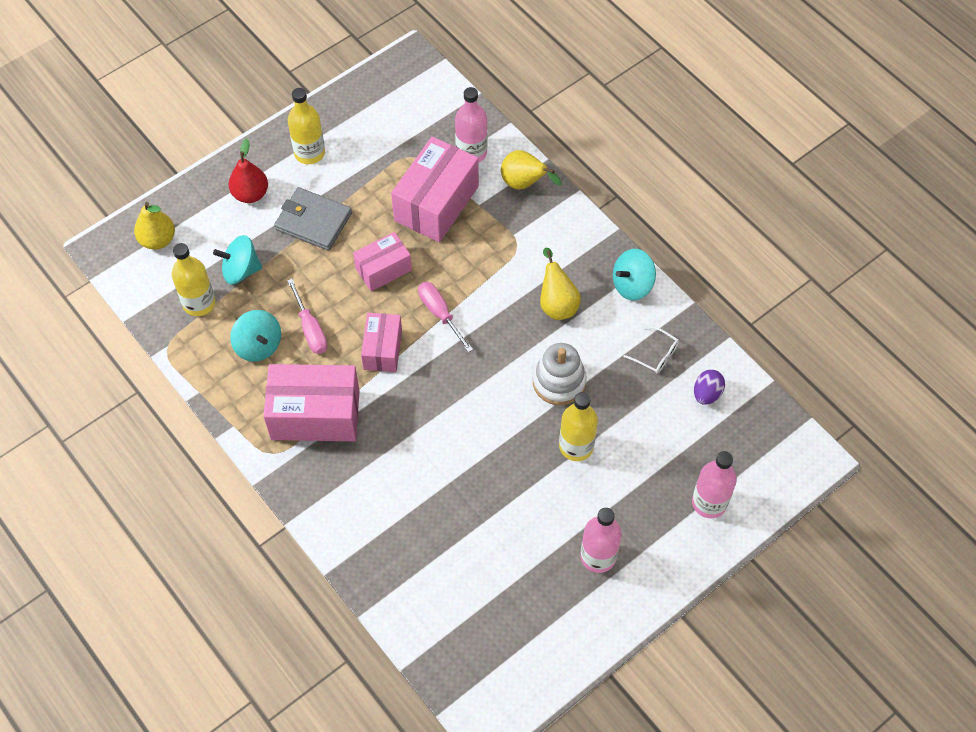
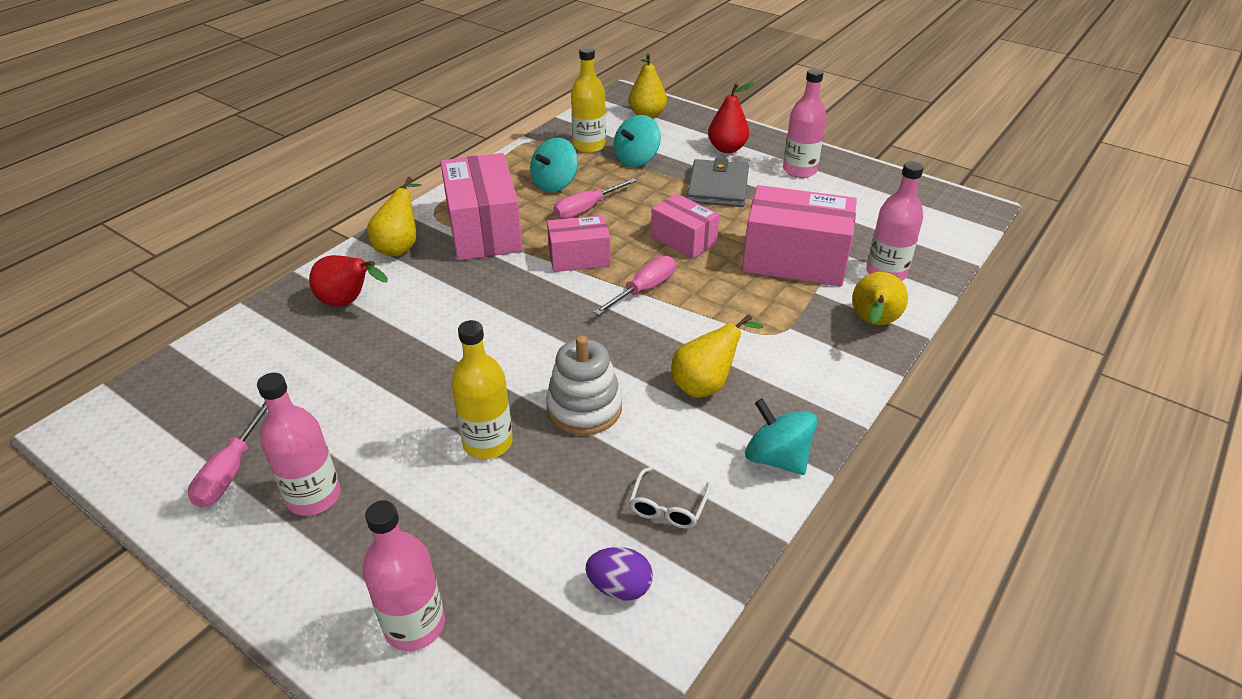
camera: 75 degrees right, 20 degrees down
(241, 270) = (636, 159): turquoise spinning top -> turquoise spinning top turned 120 degrees counterclockwise
(309, 153) = (799, 170): yellow bottle -> pink bottle
(317, 485) = (400, 247): none -> yellow pear
(388, 529) = (348, 302): none -> red pear
(561, 610) = (231, 471): none -> pink screwdriver

